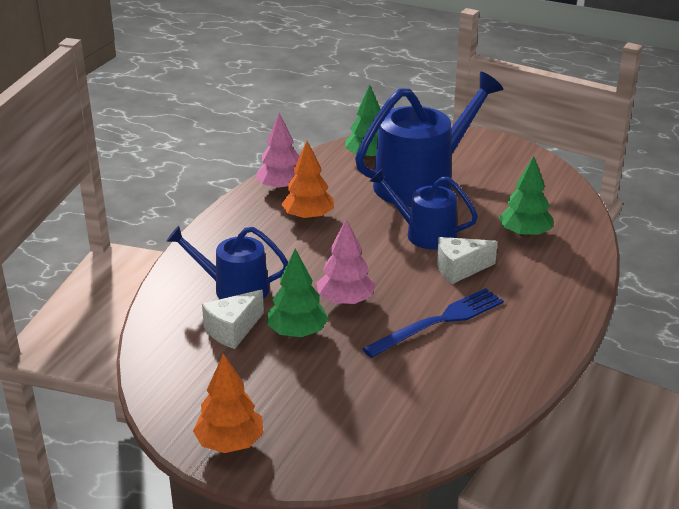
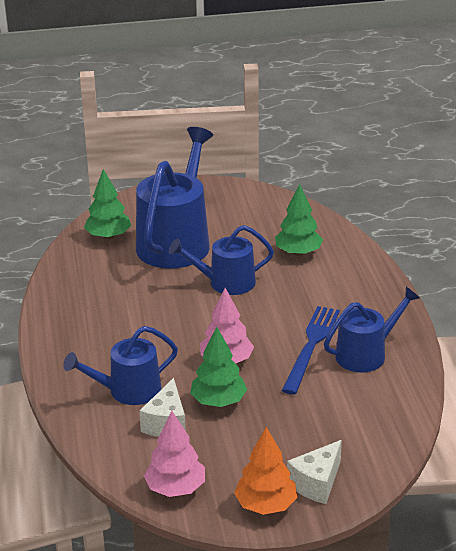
camera: 35 degrees left, 0 degrees up
(281, 187) = (66, 291): pink tree -> pink tree (175, 488)
(308, 217) = (118, 307): orange tree -> none
(459, 269) = (282, 299): white cheese -> white cheese (316, 483)
(483, 353) = (366, 354): none -> blue watering can

